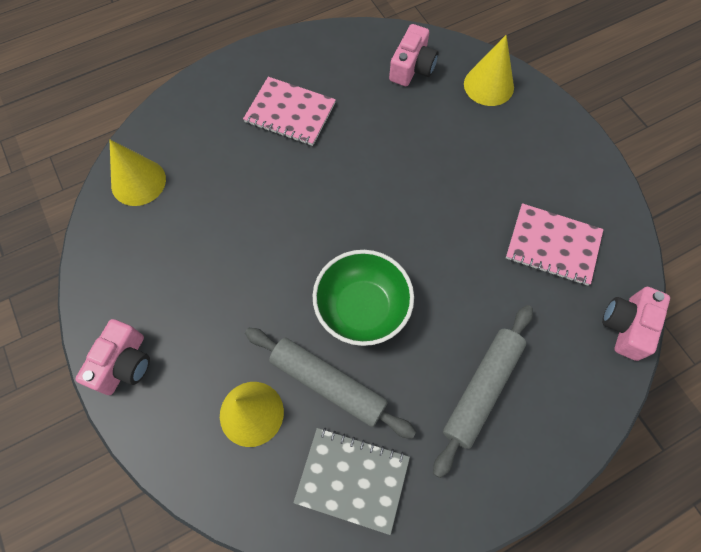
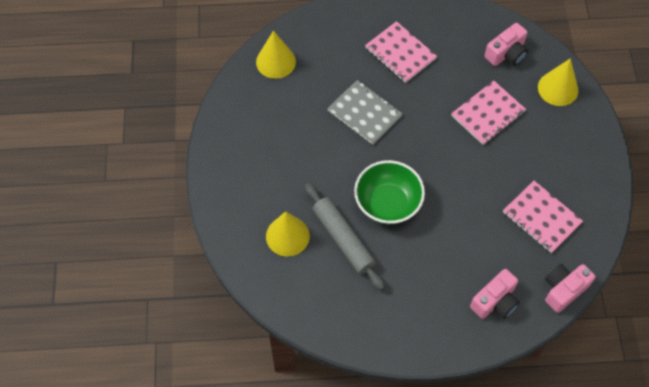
camera: 25 degrees right, 5 degrees down
(124, 363) = (221, 174): pink camera -> pink camera (495, 301)
(352, 479) = (332, 299): grey notebook -> grey notebook (364, 113)
(426, 145) = (488, 114): none -> pink notebook
(481, 389) = (441, 285): grey rolling pin -> none

